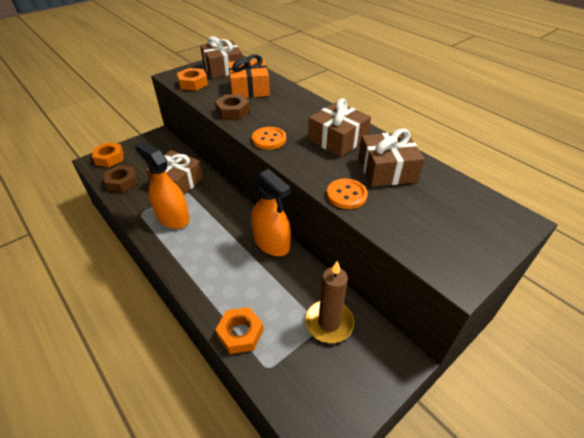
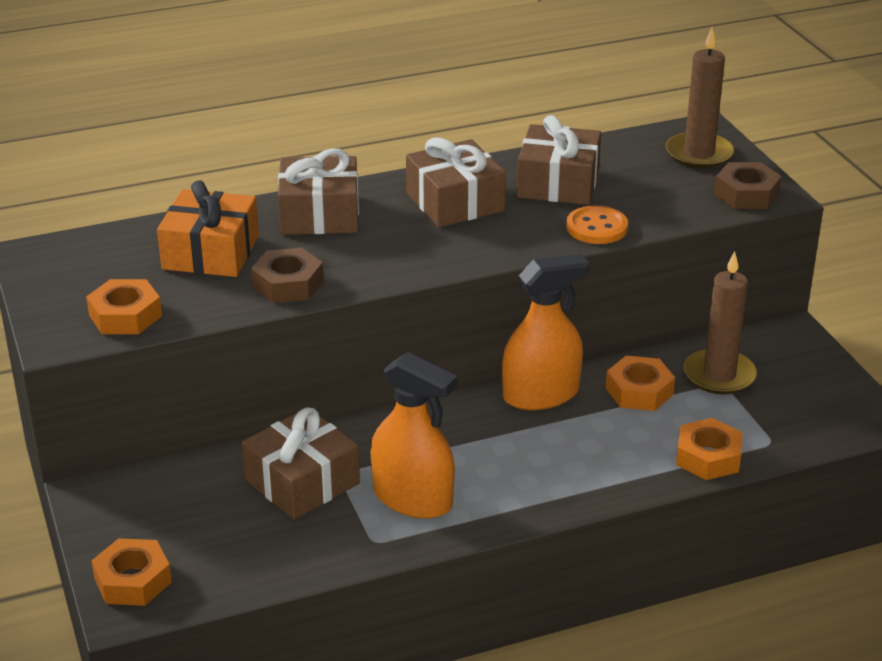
camera: 70 degrees left, 10 degrees down
(122, 182) = (248, 563): brown nut -> brown nut (746, 194)
(173, 217) = (413, 498): orange spray bottle -> orange spray bottle turned 120 degrees counterclockwise
(223, 68) = (85, 269): brown gift -> brown gift (319, 214)
(269, 139) = (412, 263): orange button -> none
(293, 284) = (639, 391): none -> orange nut
(482, 224) = (699, 154): none -> brown candle

